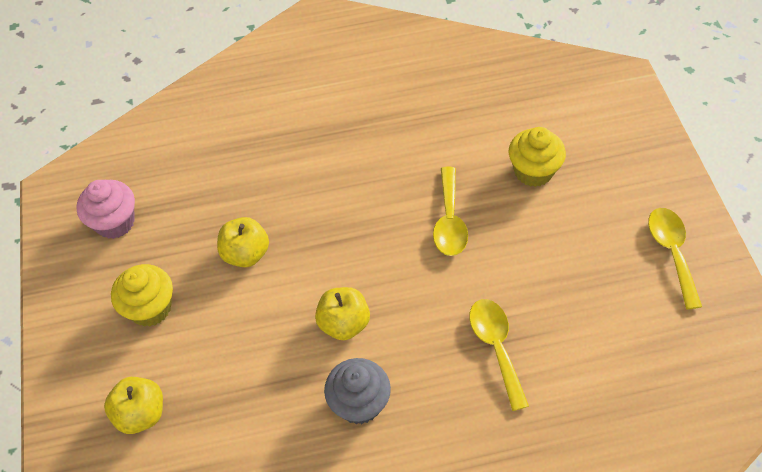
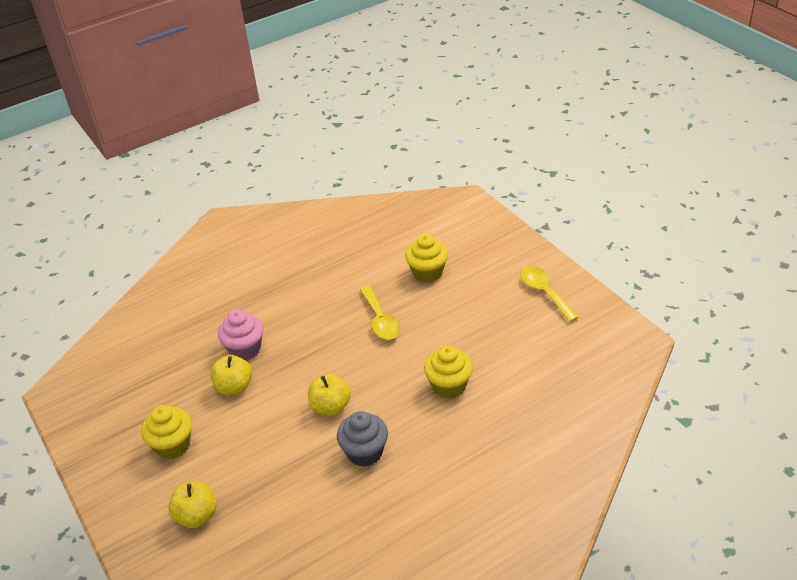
camera: 20 degrees left, 15 degrees down
(115, 222) = (117, 399): pink cupcake -> pink cupcake (245, 349)
(496, 347) = (449, 386): yellow spoon -> yellow cupcake

